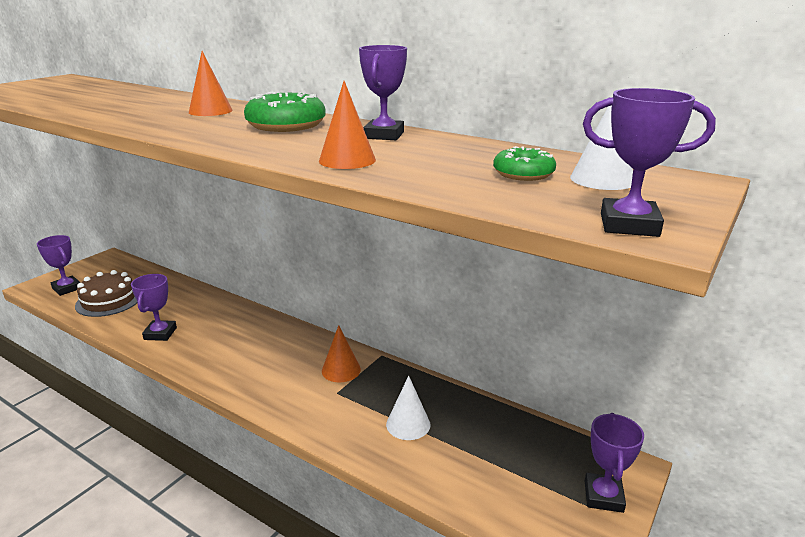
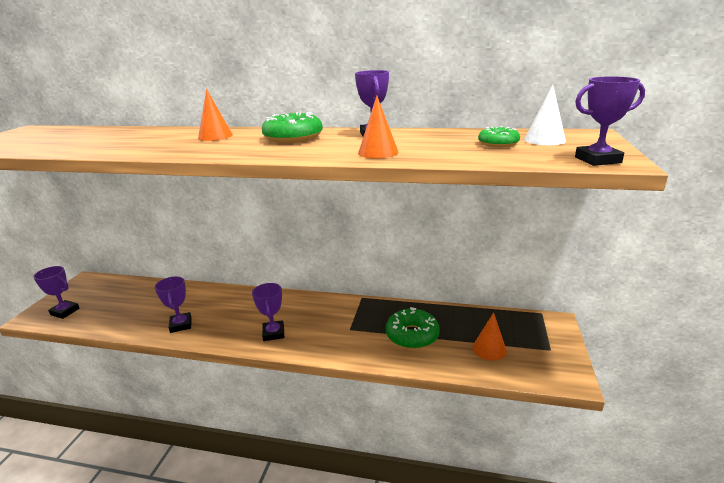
camera: 20 degrees left, 0 degrees up
(109, 300) = (113, 312): brown cake -> none
(341, 370) = (341, 314): orange cone -> orange cone (489, 349)
(408, 424) = (412, 335): white cone -> green donut
(603, 496) = (553, 342): purple trophy -> purple trophy (273, 333)

